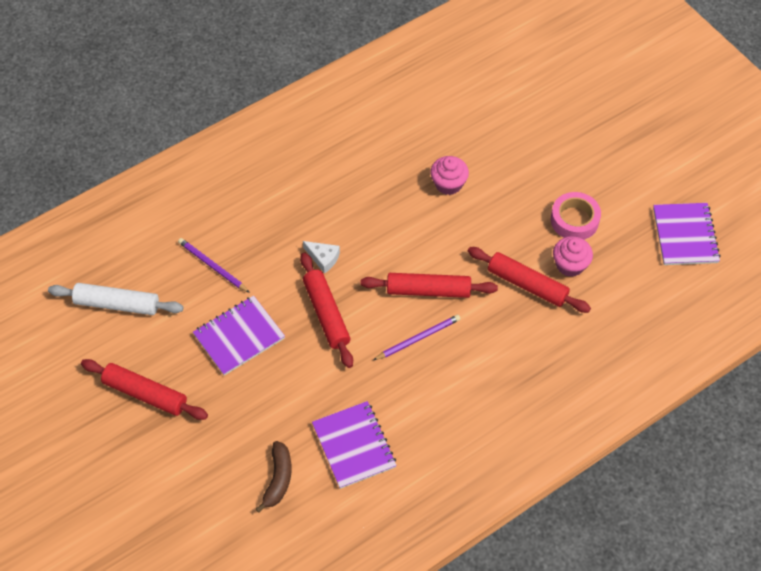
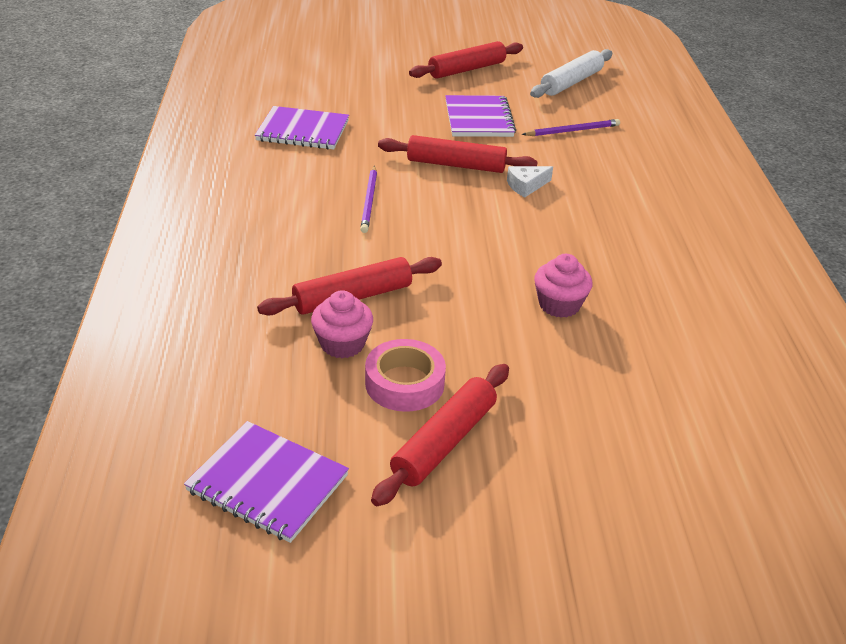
camera: 120 degrees right, 20 degrees down
(278, 479) = (319, 93): brown banana -> none
(428, 290) = (419, 229): red rolling pin -> red rolling pin (444, 442)

